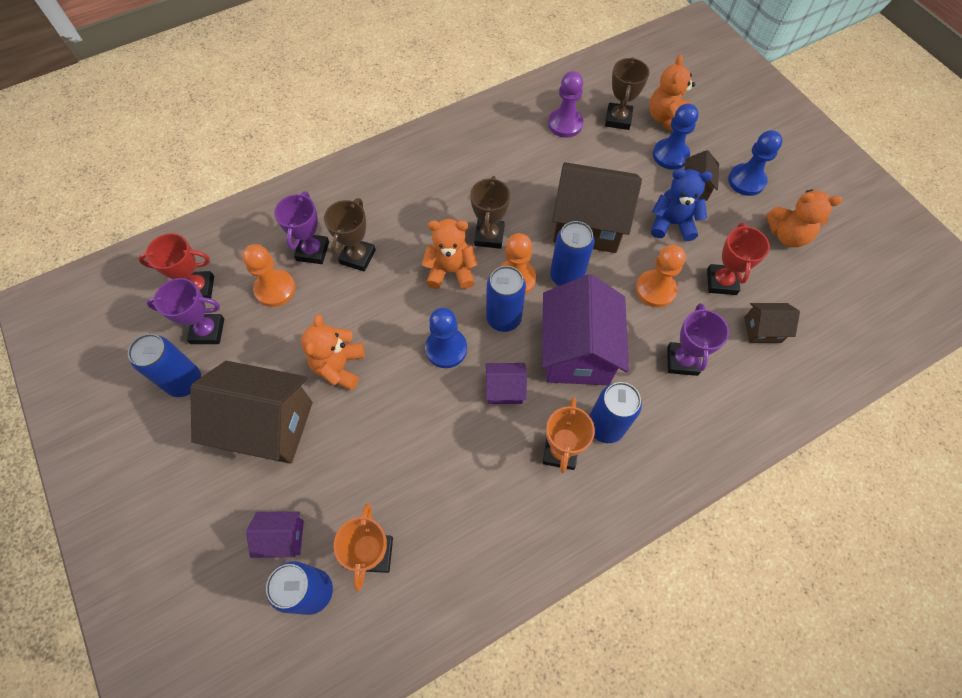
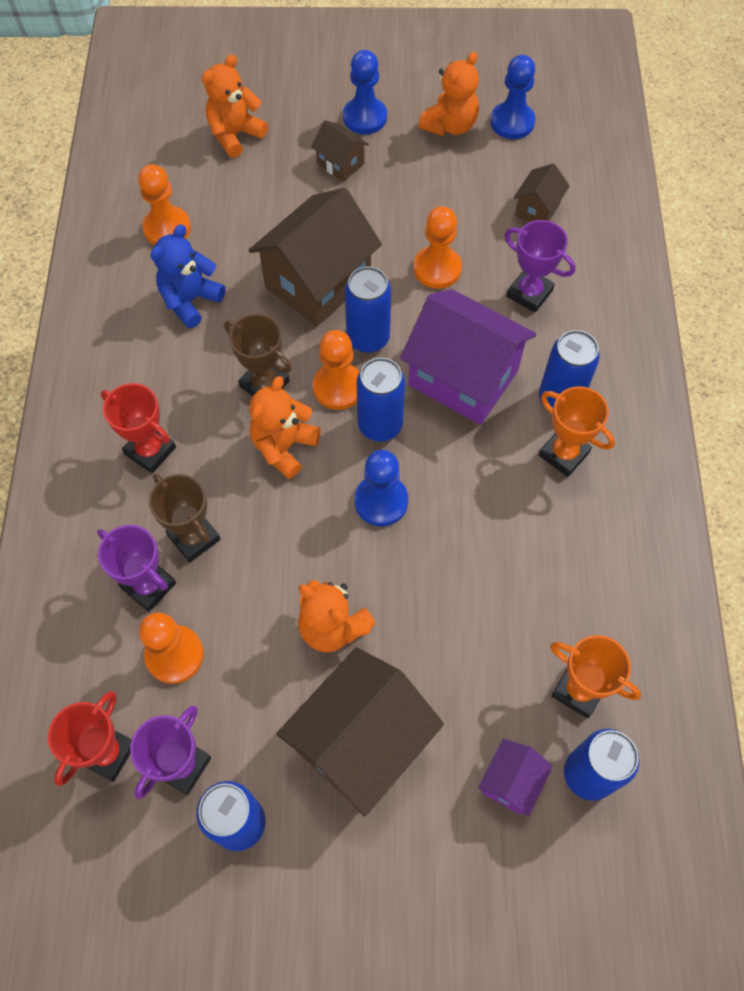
camera: 60 degrees left, 0 degrees up
(504, 389) = (465, 468): purple house -> none
(565, 124) = (167, 228): purple pawn -> orange pawn
(618, 119) = (200, 177): brown trophy -> none
(666, 119) = (235, 135): orange teddy bear -> orange teddy bear turned 90 degrees clockwise
(670, 155) = (285, 160): blue pawn -> blue pawn (512, 122)
(672, 223) = (370, 209): blue teddy bear -> blue teddy bear (190, 300)
(721, 282) = (465, 209): red trophy -> red trophy (150, 451)

